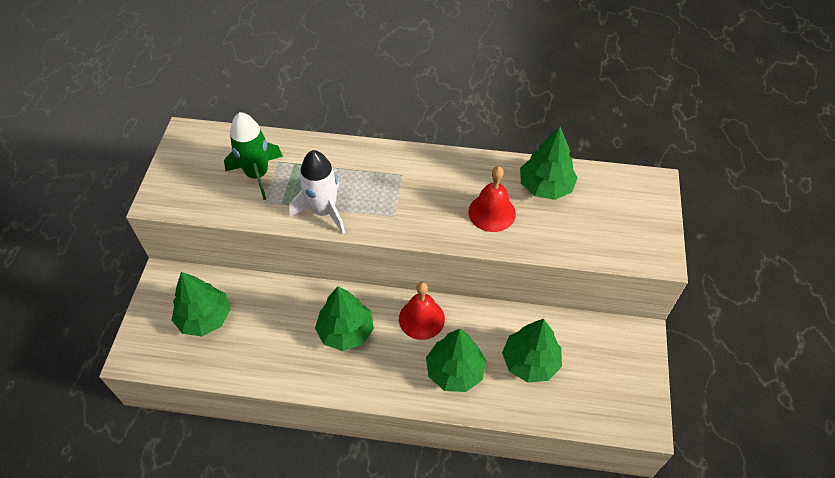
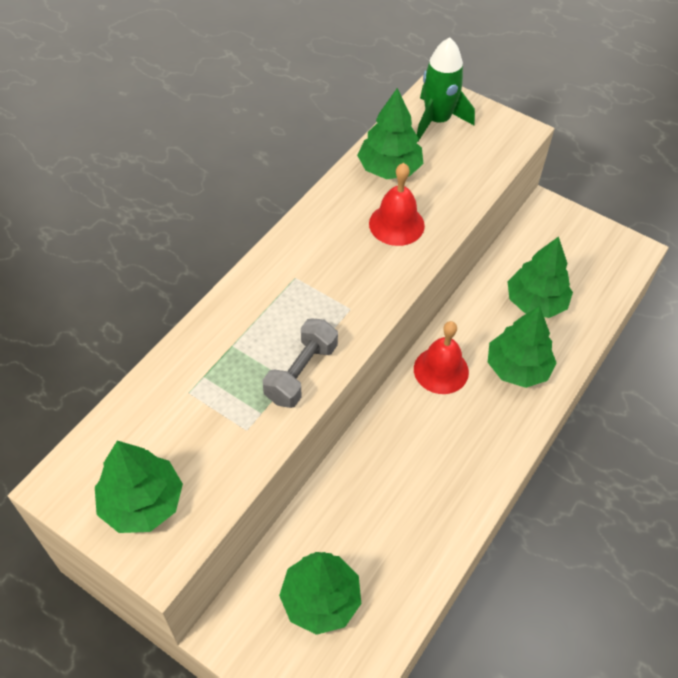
camera: 65 degrees left, 0 degrees up
(257, 175) = (196, 422): green rocket -> green rocket (437, 121)
(323, 211) = (301, 373): white rocket -> grey dumbbell
(346, 331) = (420, 448): green tree -> green tree (142, 502)

